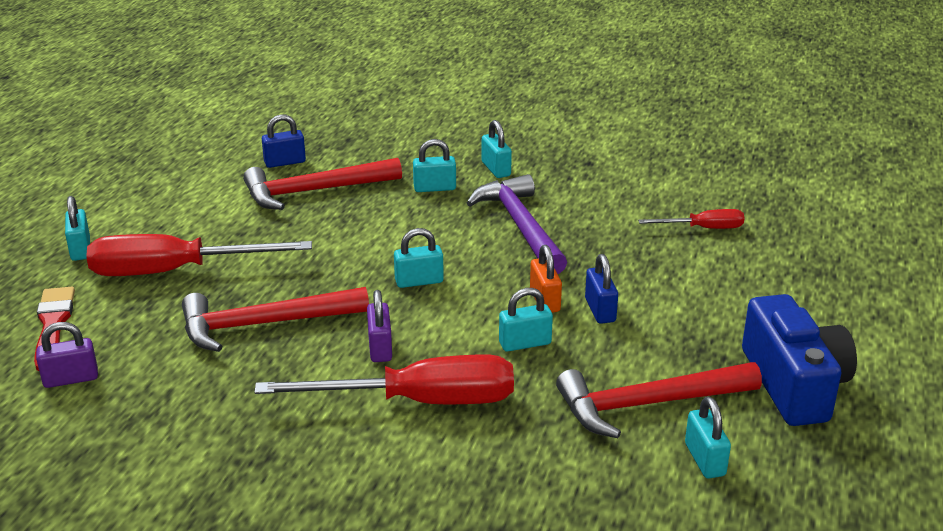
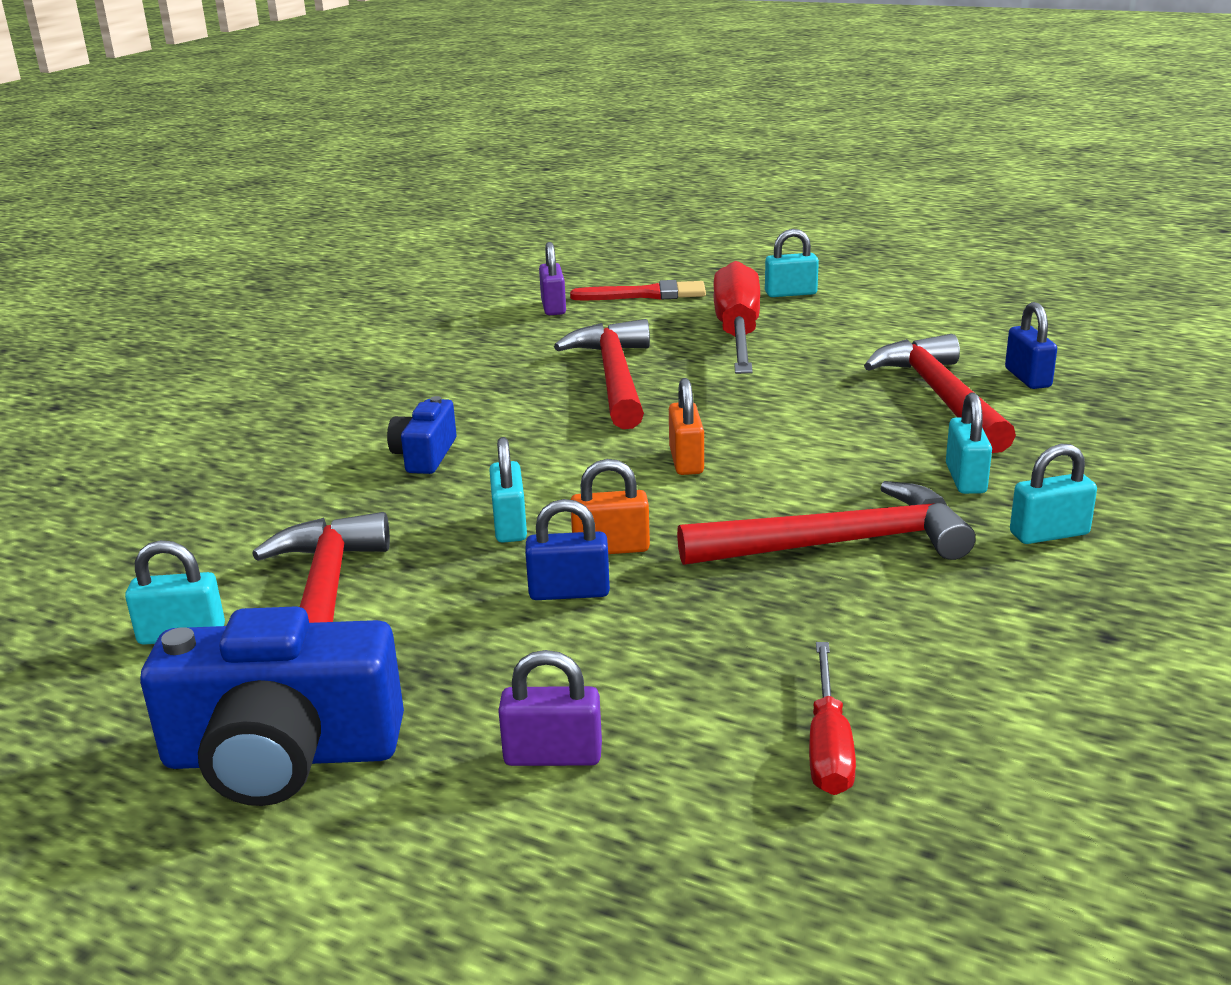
camera: 100 degrees right, 5 degrees down
(380, 348) = (541, 436): purple padlock -> purple padlock (553, 755)
(419, 281) = (686, 461): turquoise padlock -> orange padlock
(419, 402) = (425, 455): red screwdriver -> blue camera
(520, 226) = (840, 543): purple hammer -> red hammer

